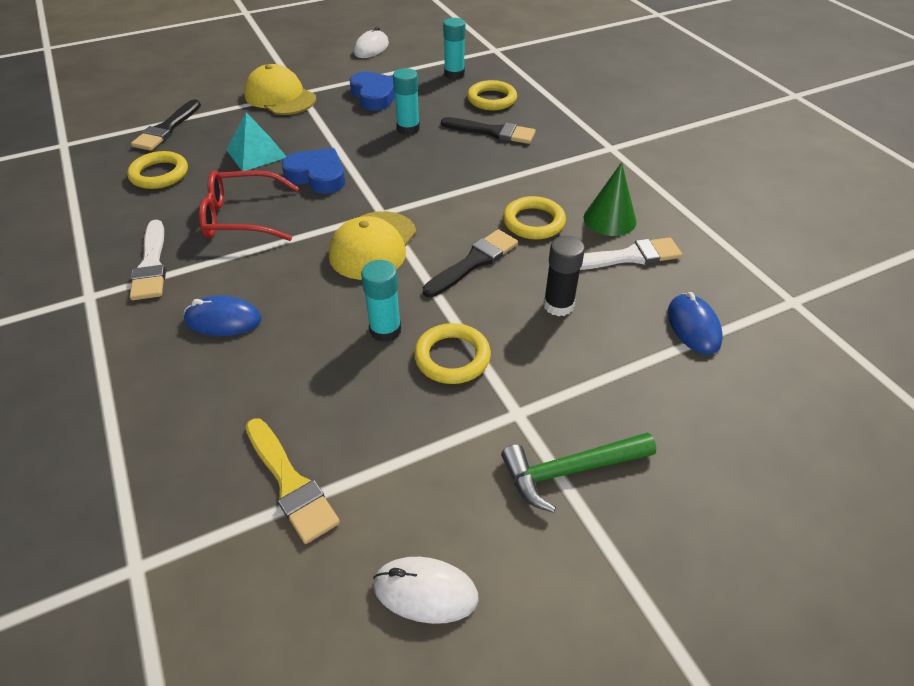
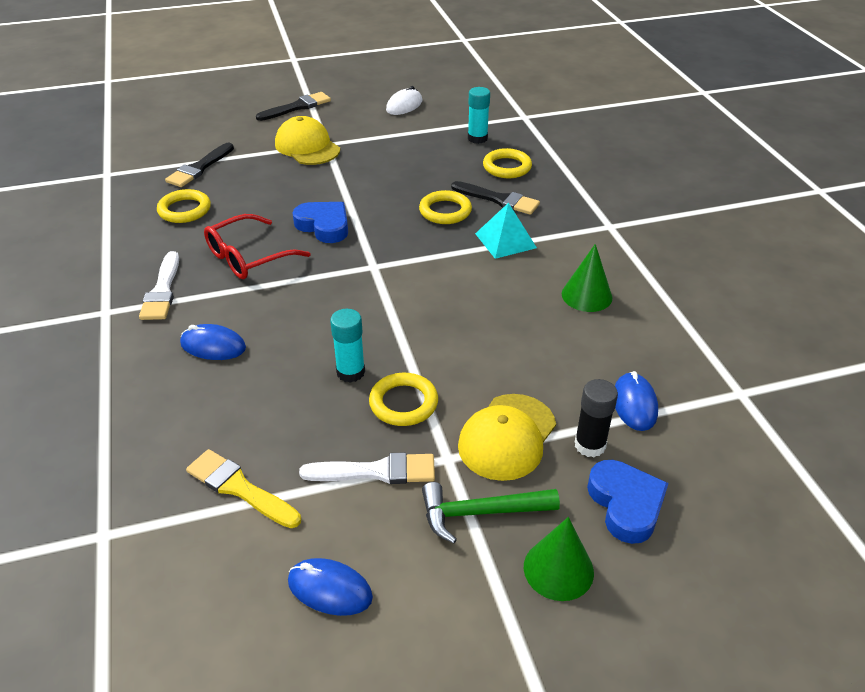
camera: 10 degrees right, 5 degrees down
(242, 217) = (248, 257): red glasses -> red glasses turned 45 degrees counterclockwise
(256, 153) = (273, 199): turquoise pyramid -> turquoise pyramid (505, 240)
(290, 483) = (240, 488): yellow brush -> yellow brush turned 150 degrees clockwise
(373, 245) = (358, 295): yellow cap -> yellow cap (507, 437)
(374, 96) = (395, 153): blue heart -> blue heart (626, 504)
(408, 129) = (419, 189): turquoise glue stick -> none
(425, 591) = (330, 589): white mouse -> blue mouse
(473, 262) = (446, 321): black brush -> black brush (297, 107)
(533, 222) = (513, 290): yellow ring -> yellow ring (445, 211)
(558, 305) = (513, 369): black glue stick -> black glue stick (590, 445)
(628, 257) = (593, 333): white brush -> white brush (376, 471)
(673, 523) = (558, 569): none -> green cone

